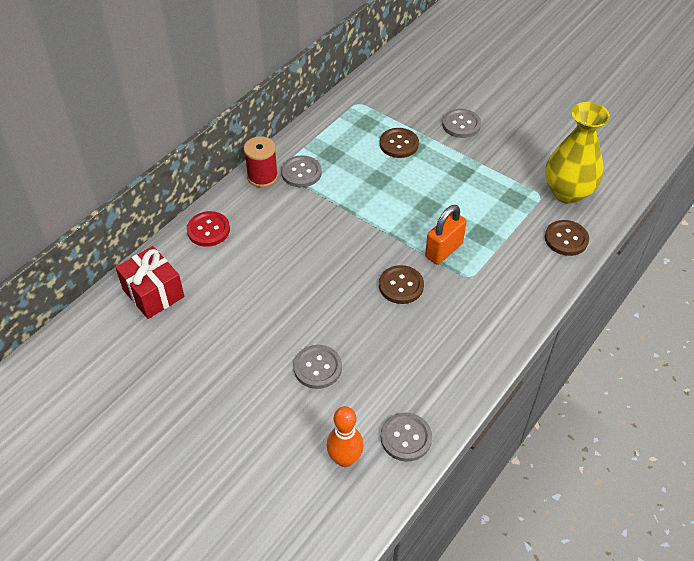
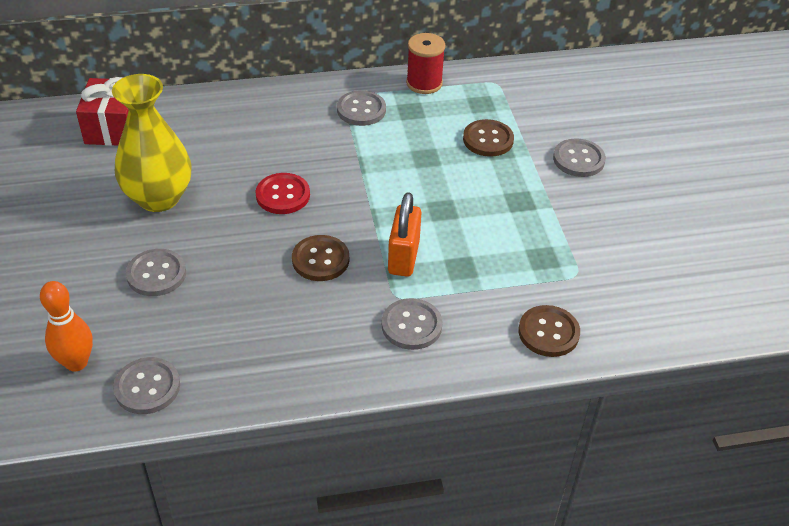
camera: 40 degrees right, 5 degrees down
(208, 230) = (220, 107): red button -> red button (283, 195)
(262, 177) = (322, 93): red spool -> red spool (424, 83)
(443, 250) = (403, 257): orange padlock -> orange padlock turned 75 degrees counterclockwise
(497, 287) = (411, 325): none -> grey button
(567, 192) = (613, 291): yellow vase -> yellow vase (159, 198)

